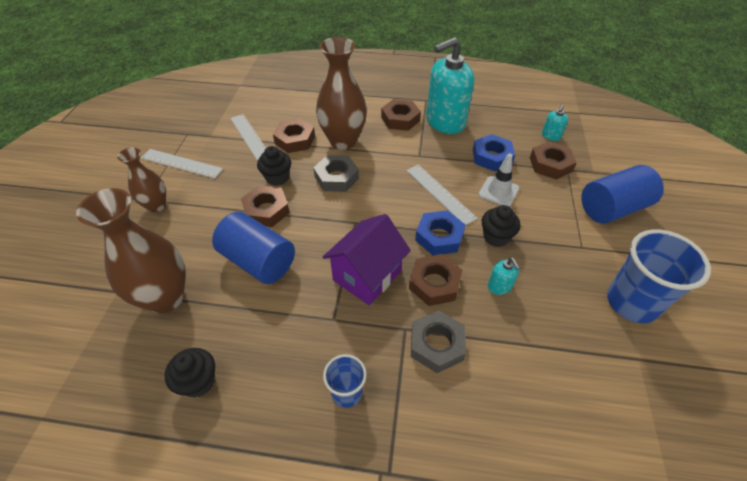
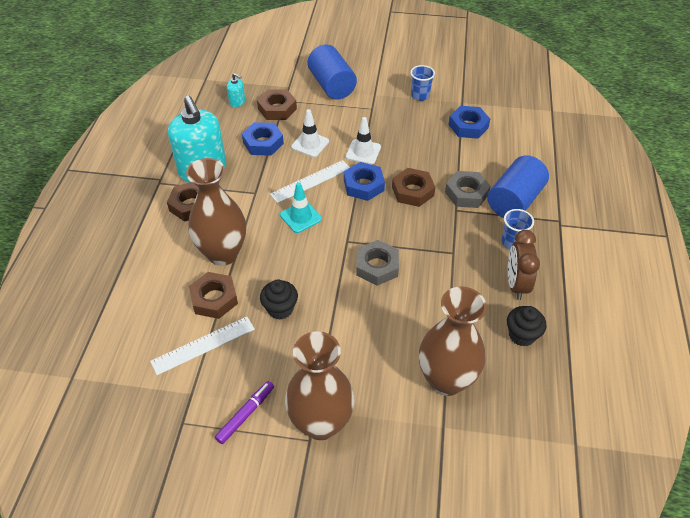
camera: 90 degrees left, 0 degrees up
(156, 206) = (321, 423): brown vase -> brown vase, size x1.71
(181, 163) = (245, 414): white ruler -> purple marker
(258, 261) = (397, 311): blue cylinder -> blue cylinder (514, 201)
(266, 210) = (330, 313): brown nut -> none
(275, 387) = (516, 284): none -> brown clock
(336, 177) = (283, 257): grey nut -> grey nut (377, 266)
(367, 276) = (408, 232): purple house -> none
(388, 187) = (301, 217): none -> turquoise traffic cone
(496, 237) = (363, 152): black cupcake -> white traffic cone
(499, 286) = (412, 156): turquoise soap dispenser -> none
(582, 362) = (468, 126): none -> blue nut
(631, 303) = (420, 96): blue cup -> blue cup, size x0.54

